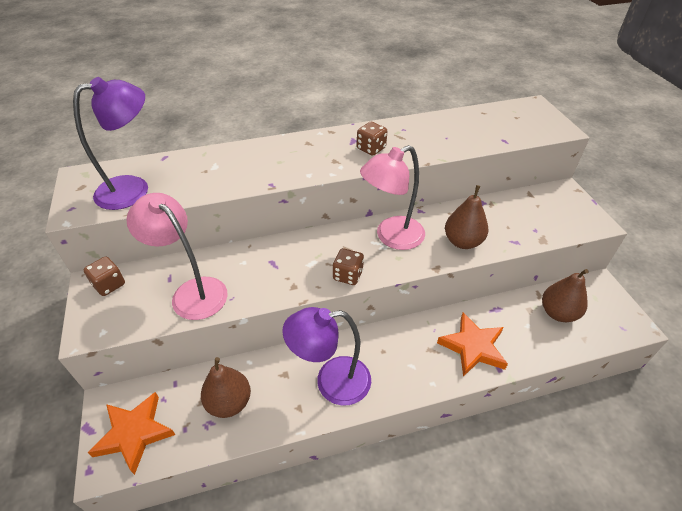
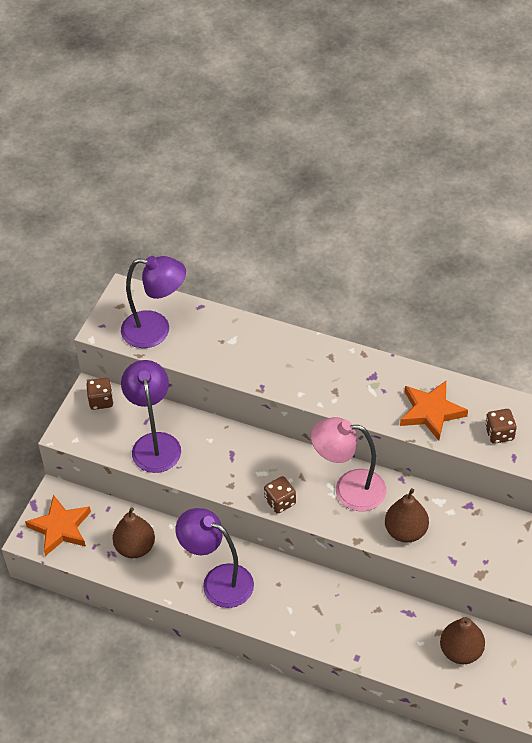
camera: 40 degrees right, 5 degrees up
(192, 291) = (154, 443): pink lamp -> purple lamp
(371, 148) = (379, 395): brown dice -> brown dice (499, 433)
(473, 347) = (354, 628): orange star -> orange star (431, 412)

